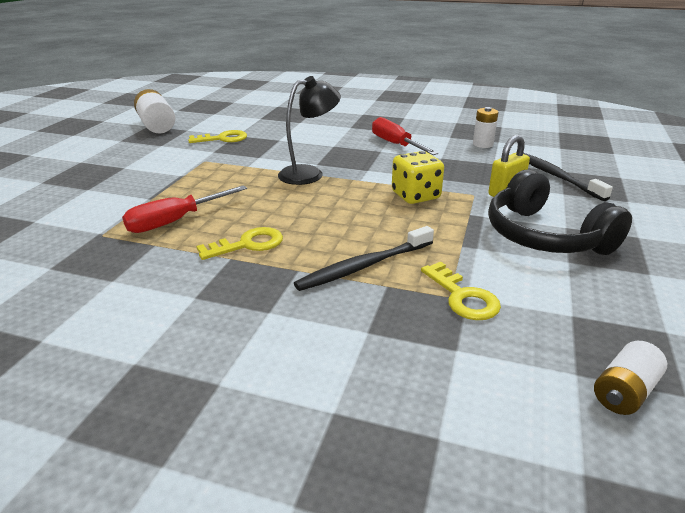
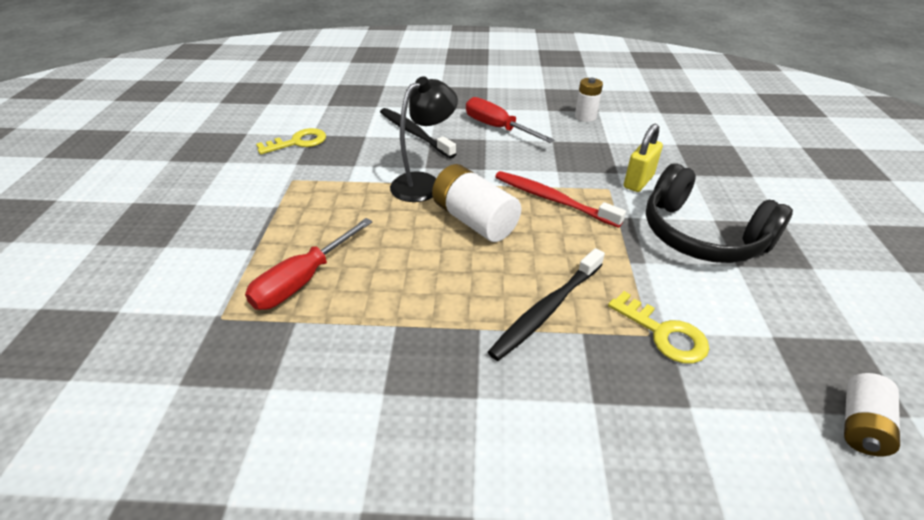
camera: 15 degrees left, 10 degrees up
(156, 125) = (204, 130): white battery -> white battery (474, 220)
(247, 244) = (406, 301): yellow key -> none
(415, 196) = (552, 199): yellow dice -> red toothbrush
(555, 176) = (674, 152): black toothbrush -> black toothbrush (414, 133)

